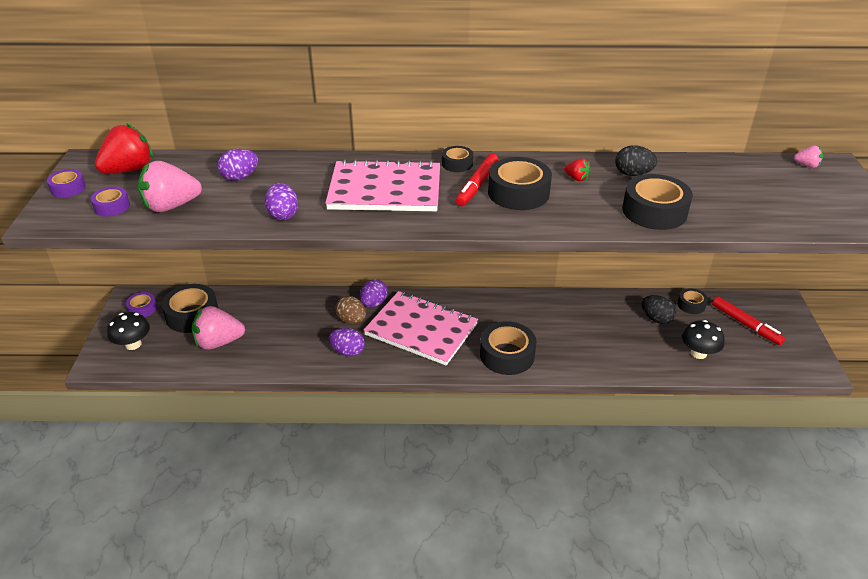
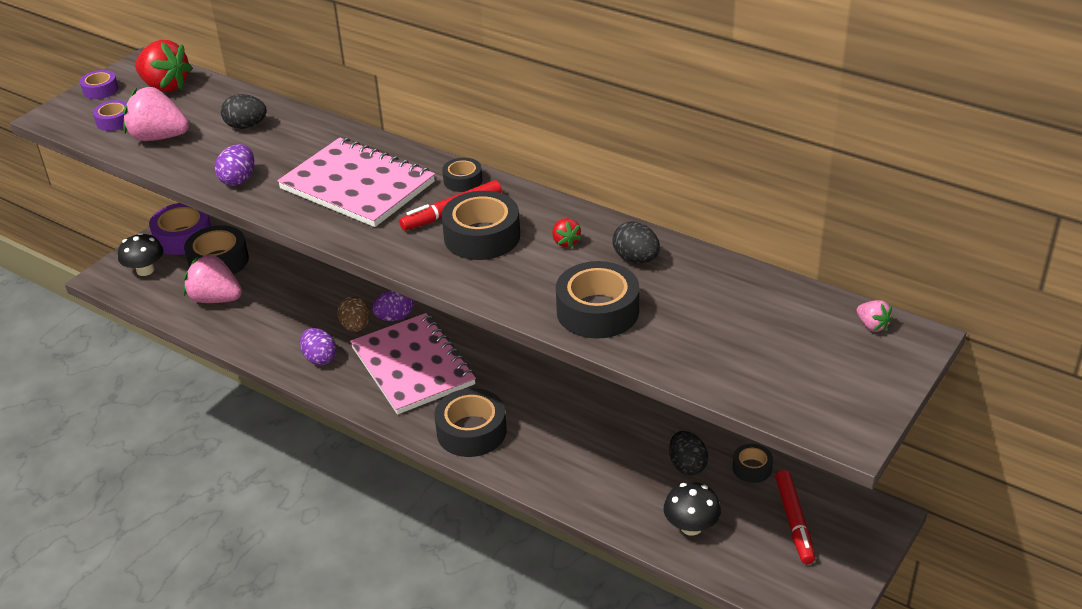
camera: 35 degrees right, 0 degrees up
(129, 170) = (165, 86): red strawberry -> red strawberry turned 45 degrees clockwise
(142, 309) = (183, 237): purple tape -> purple tape, size x1.86
(240, 177) = (246, 126): purple egg -> black egg

